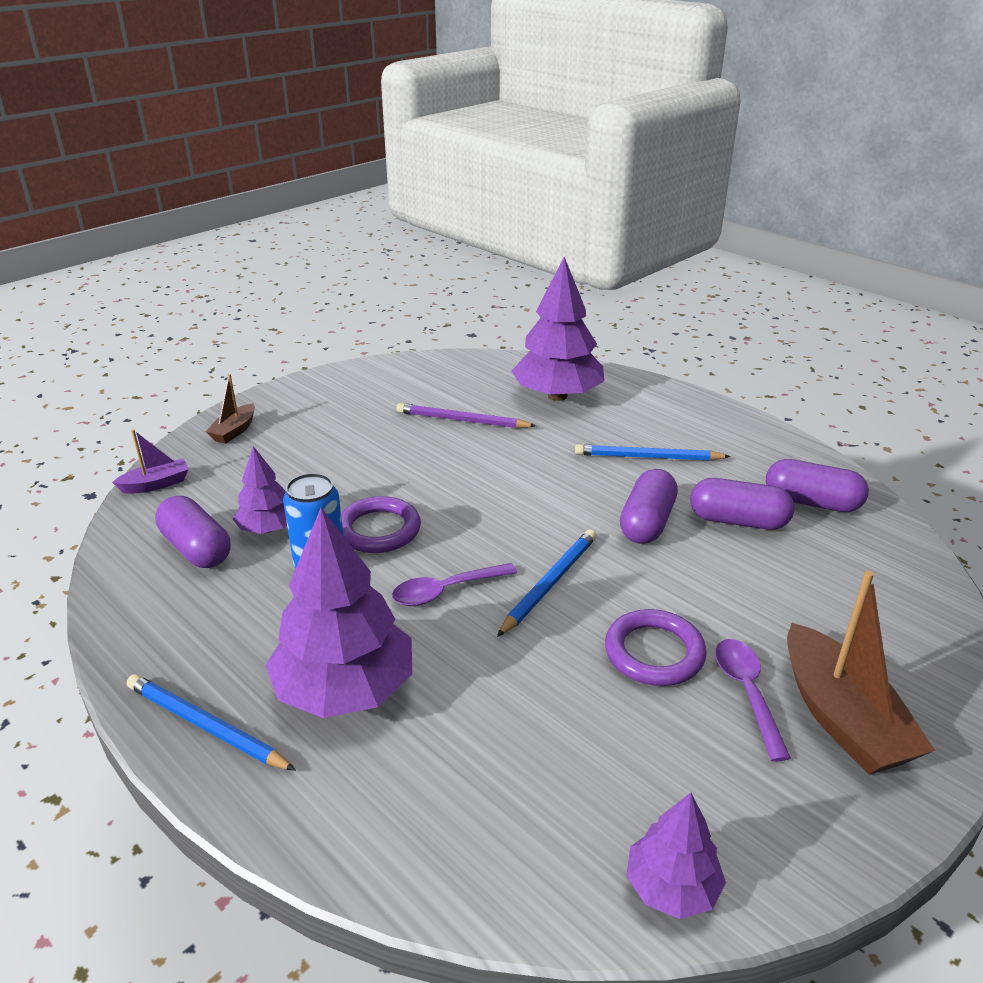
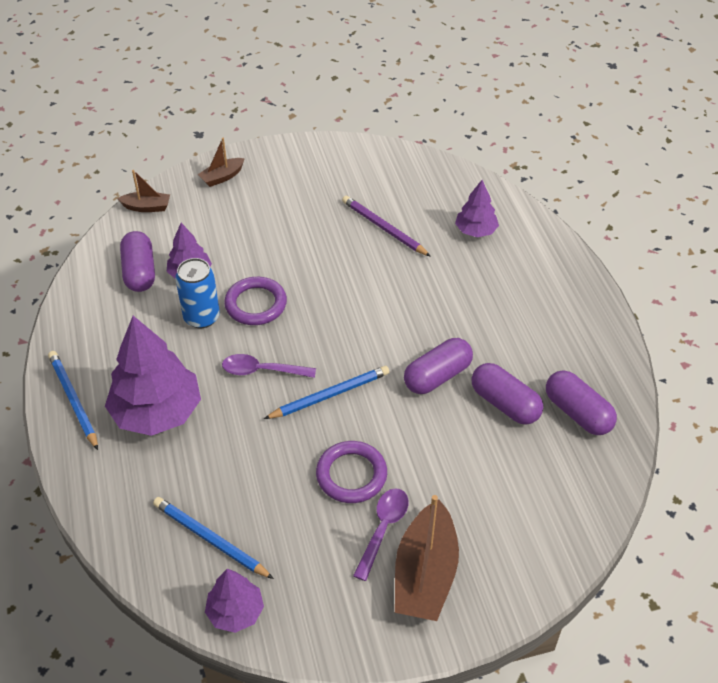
camera: 30 degrees right, 15 degrees up
(156, 484) = (147, 207): purple boat -> brown boat
(557, 396) = (475, 231): purple tree -> purple tree, size x0.54
(648, 457) = (491, 319): blue pencil -> blue pencil (210, 539)

